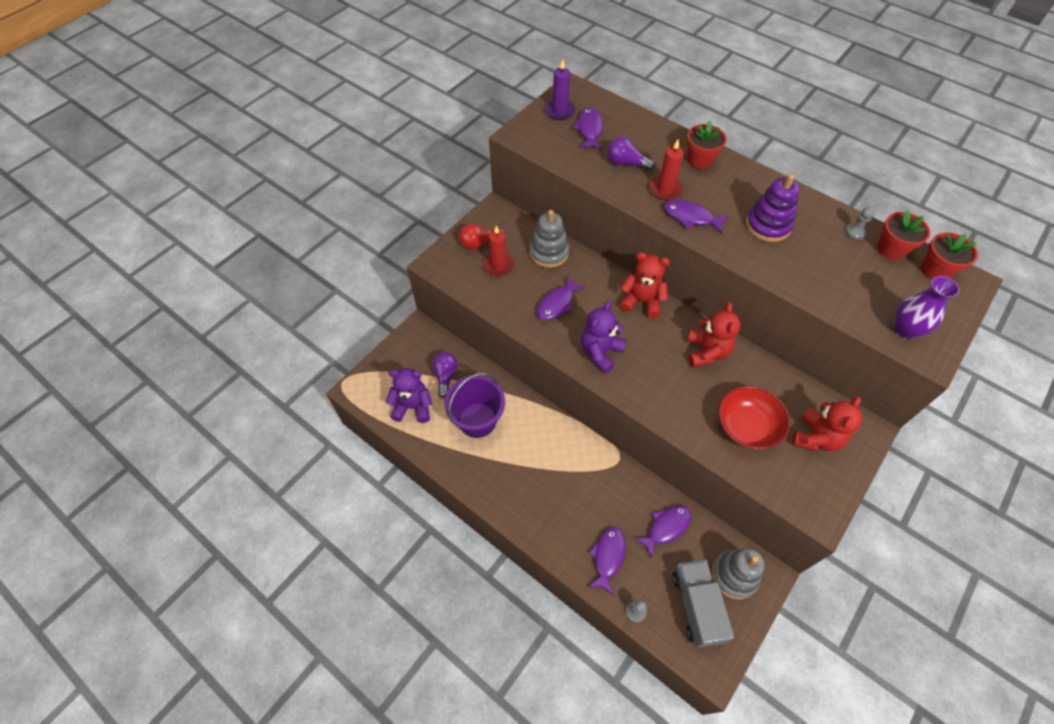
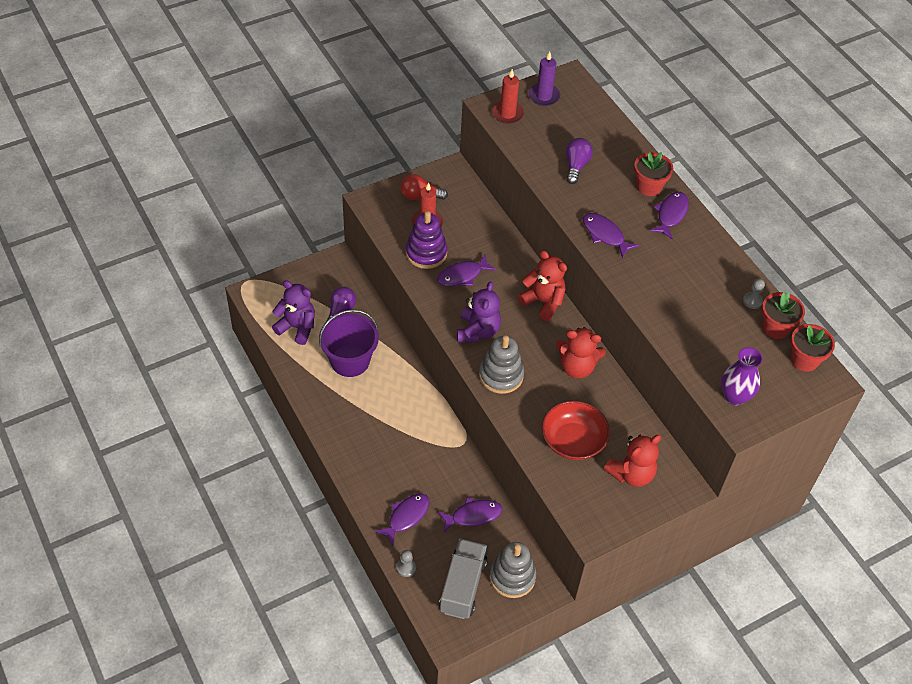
camera: 20 degrees right, 5 degrees down
(549, 252) = (481, 227): grey stacking toy -> grey stacking toy (501, 375)
(589, 129) = (561, 123): purple fish -> purple fish (671, 214)
(600, 352) = (478, 331): purple teddy bear -> purple teddy bear turned 135 degrees clockwise
(626, 163) = (576, 166): purple light bulb -> purple light bulb turned 60 degrees clockwise
(665, 189) = (597, 202): red candle -> red candle (507, 114)
(706, 352) = (577, 367): red teddy bear -> red teddy bear turned 75 degrees clockwise
(768, 225) = (672, 266): purple stacking toy -> purple stacking toy (426, 253)

